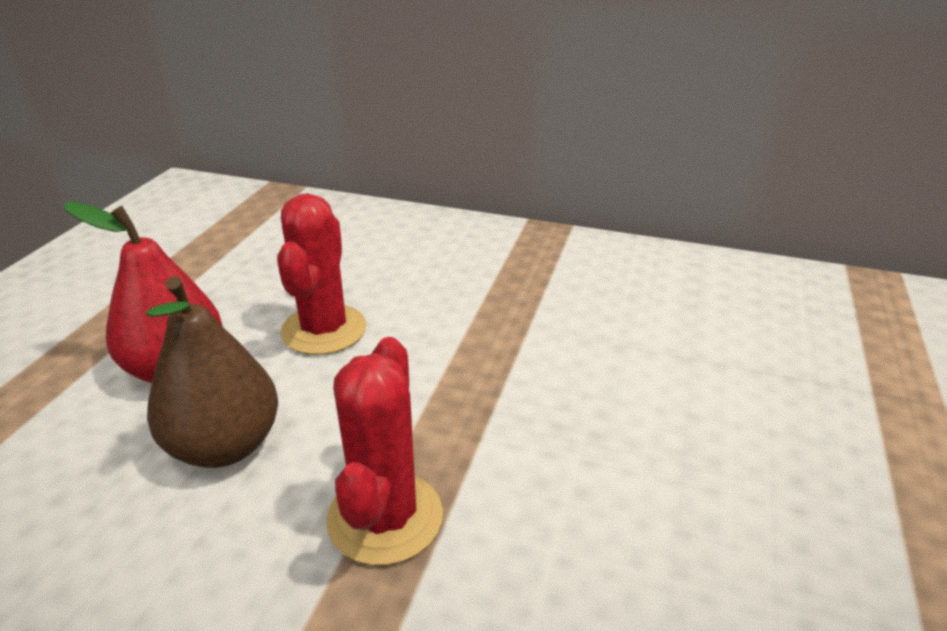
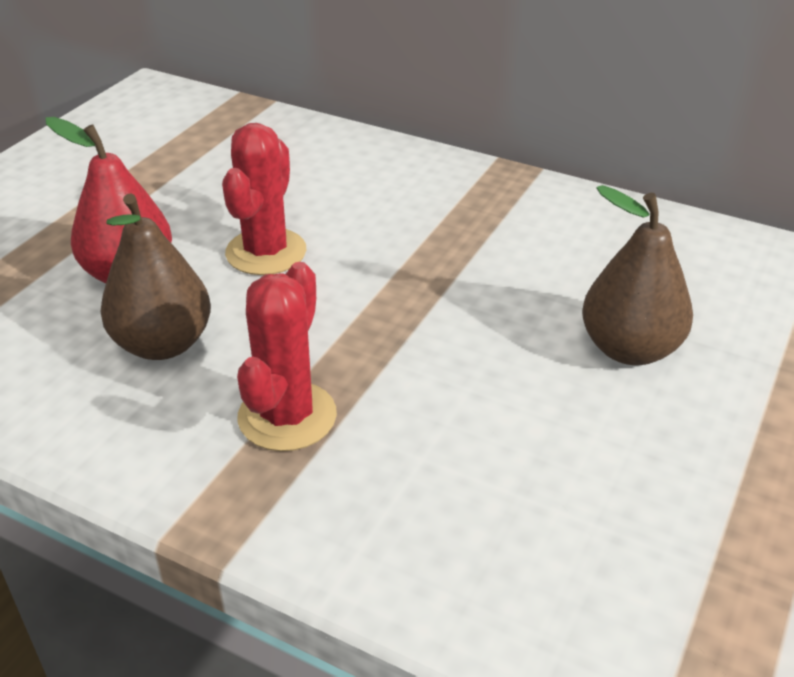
camera: 10 degrees right, 5 degrees up
(724, 390) = (629, 349): none -> brown pear

